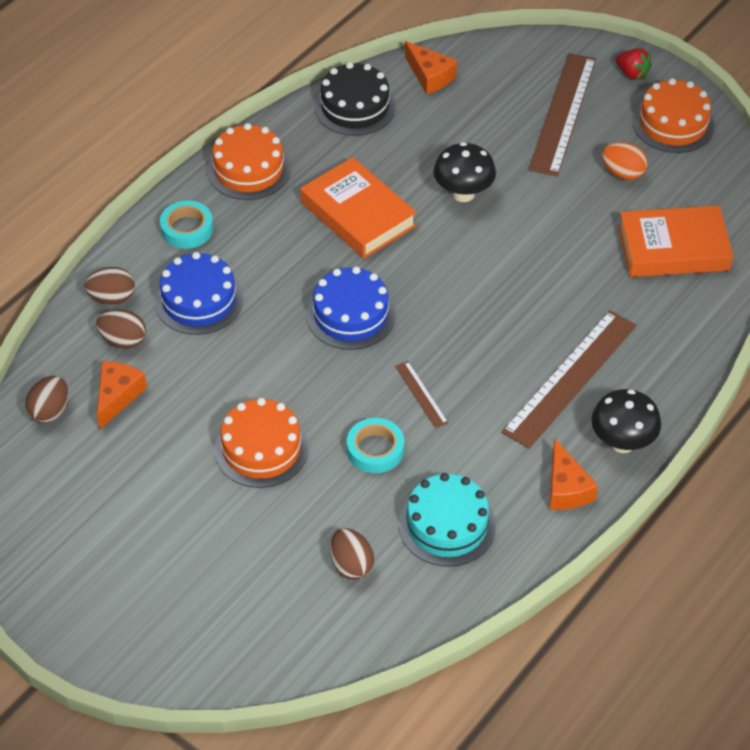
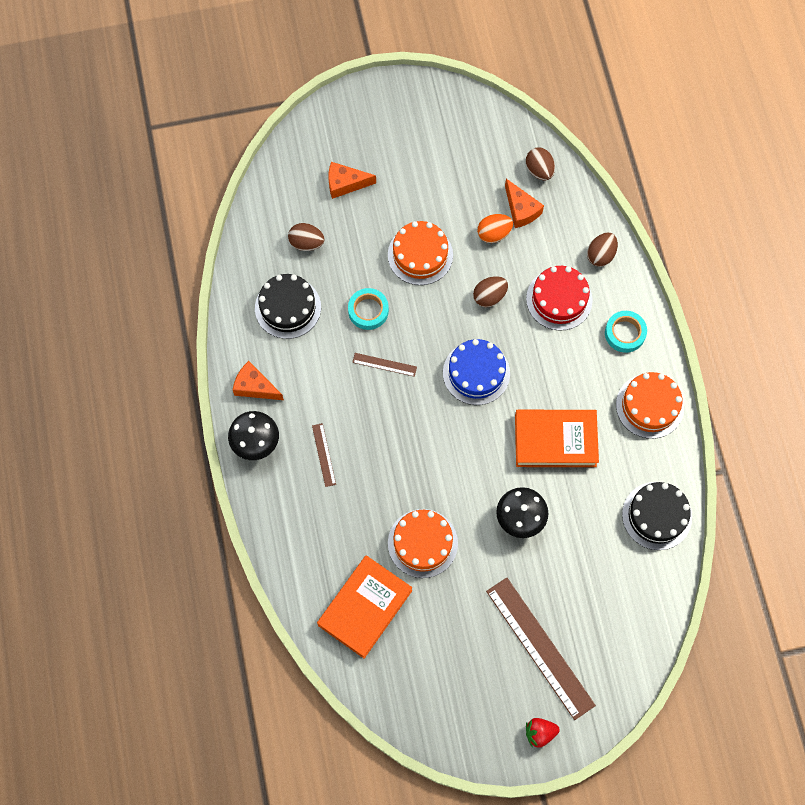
camera: 130 degrees right, 20 degrees up
(123, 340) = (561, 239): brown egg -> brown egg (489, 296)
(199, 300) = (559, 299): blue cake -> red cake
(430, 76) = (648, 590): orange cheese -> orange cheese (345, 184)
(447, 525) = (288, 307): turquoise cake -> black cake
(570, 378) = (324, 455): brown ruler -> brown ruler, size x0.45
(623, 173) = (453, 637): orange egg -> orange egg (494, 234)
(673, 123) = (469, 714): orange cake -> orange cake (422, 543)

